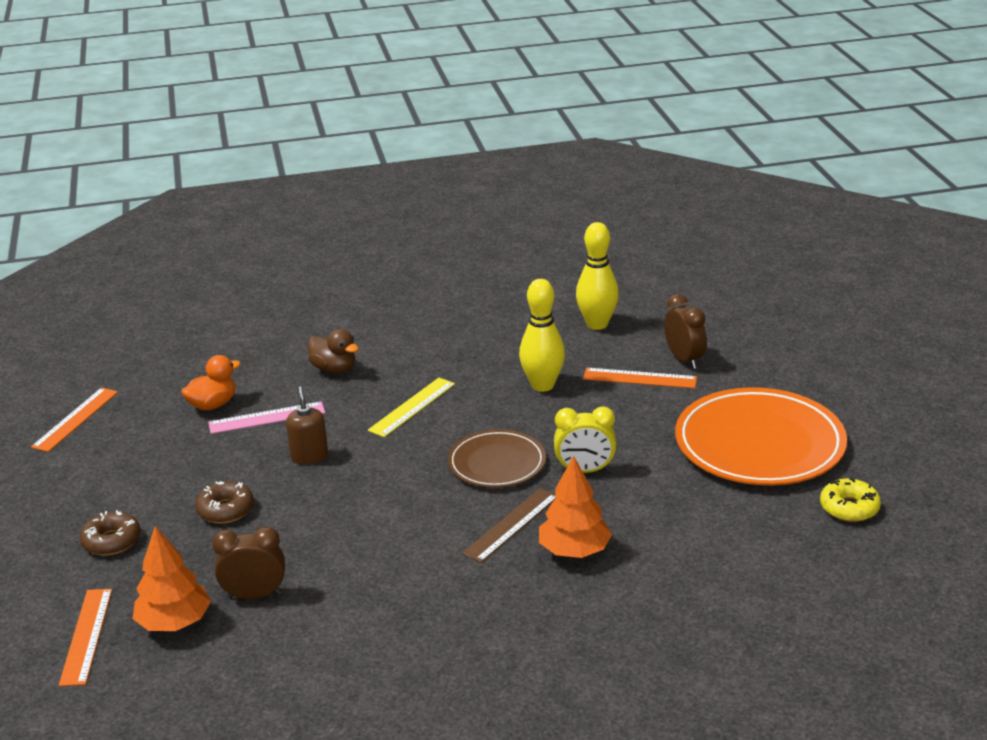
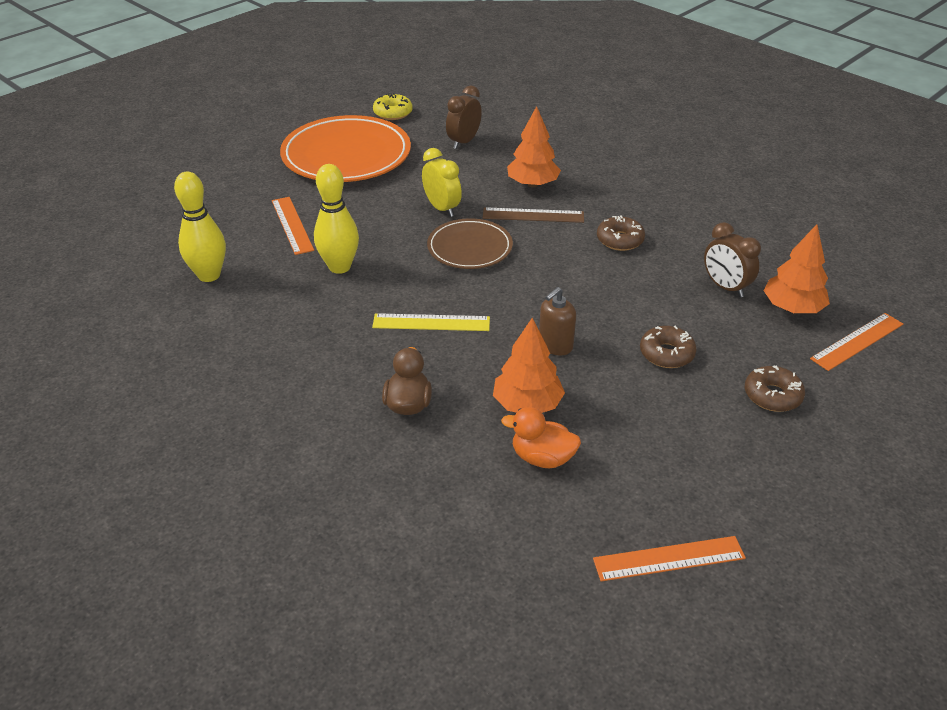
camera: 125 degrees left, 10 degrees up
(267, 418) = (527, 404): pink ruler -> orange tree
(405, 564) = (620, 240): none -> brown donut
(684, 359) = (246, 214): brown clock -> brown clock (463, 142)

